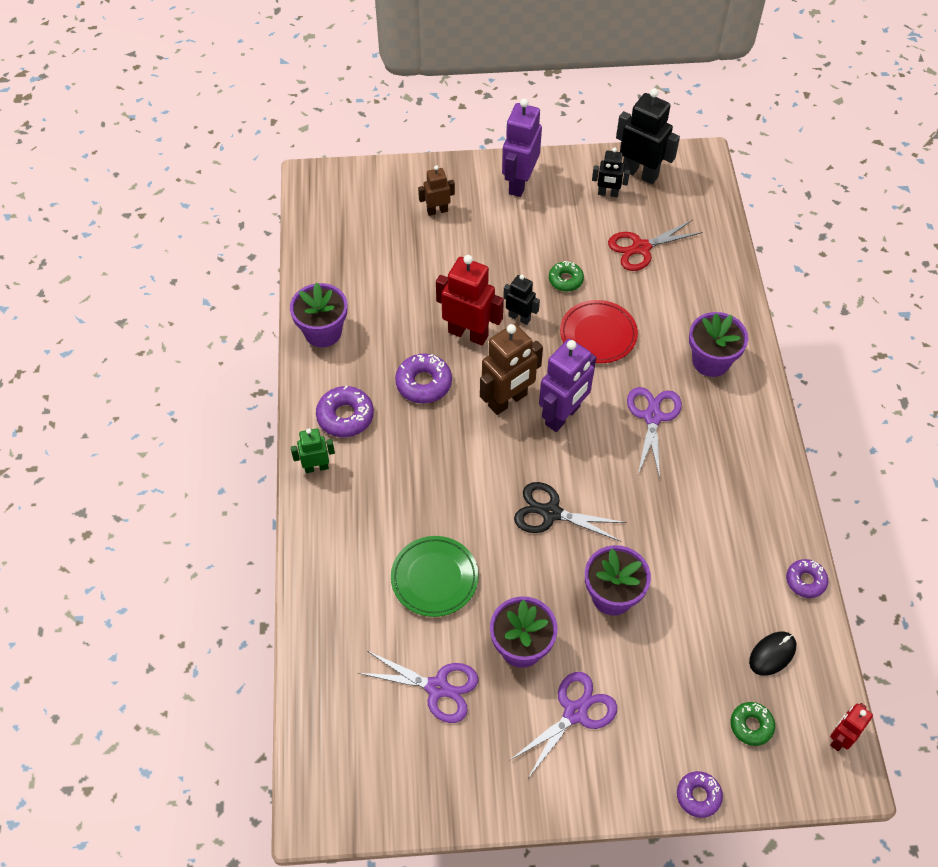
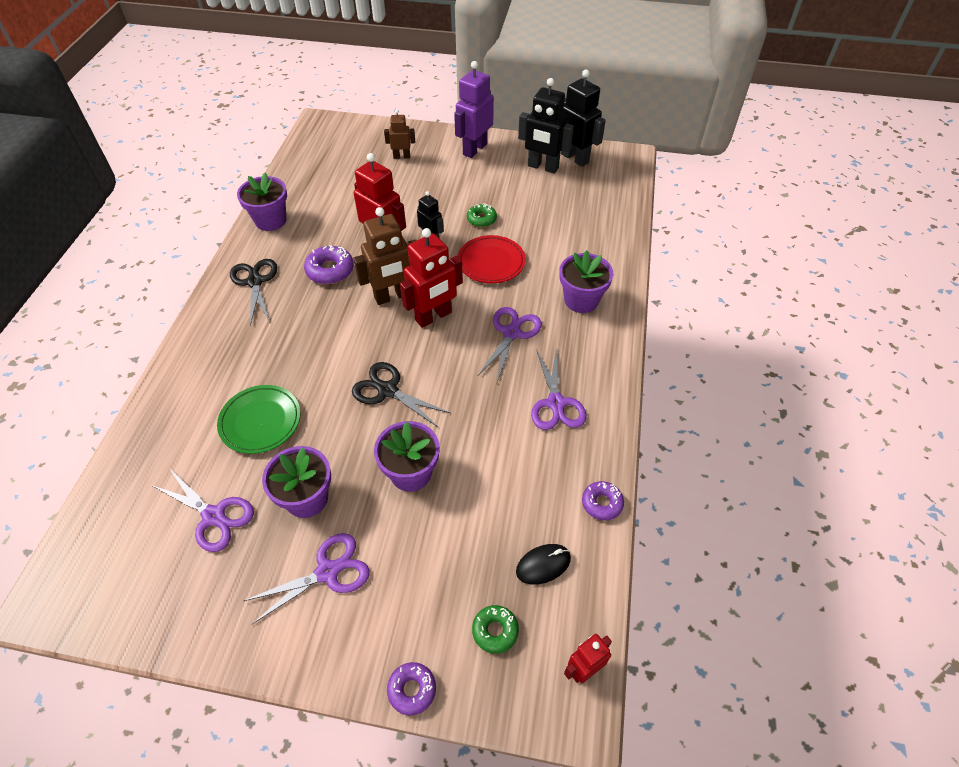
camera: 15 degrees right, 5 degrees down
(316, 467) = (211, 314): green robot -> none
(345, 416) = (255, 282): purple donut -> black scissors
(563, 416) = (434, 317): purple robot -> red robot
(608, 193) = (542, 167): black robot -> black robot, size x1.77
(641, 248) = (554, 208): red scissors -> none
(726, 487) = (556, 403): none -> purple scissors

